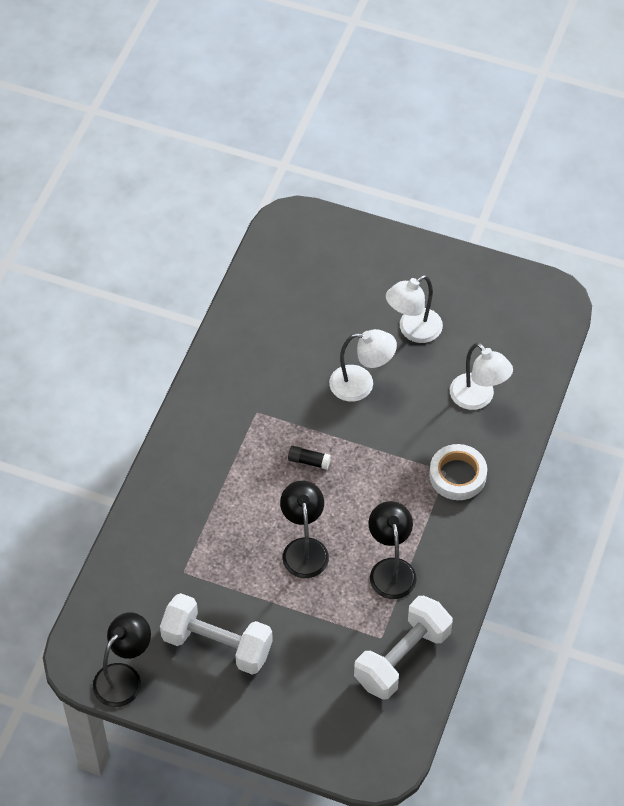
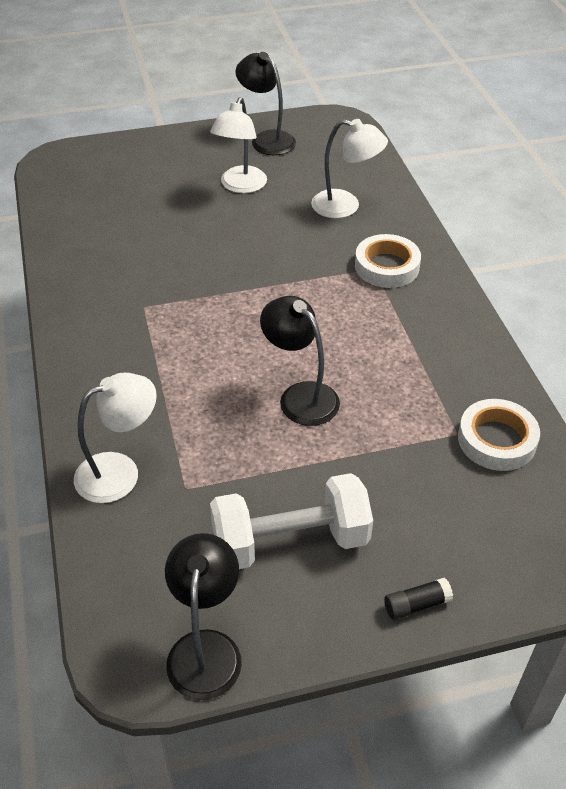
camera: 35 degrees left, 10 degrees down
(309, 461) = (235, 321): black glue stick -> black glue stick (416, 604)
(361, 384) = (230, 241): white lamp -> white lamp (120, 472)
(391, 569) = (404, 369): black lamp -> black lamp (266, 139)
(402, 658) = (496, 440): white dumbbell -> white tape

